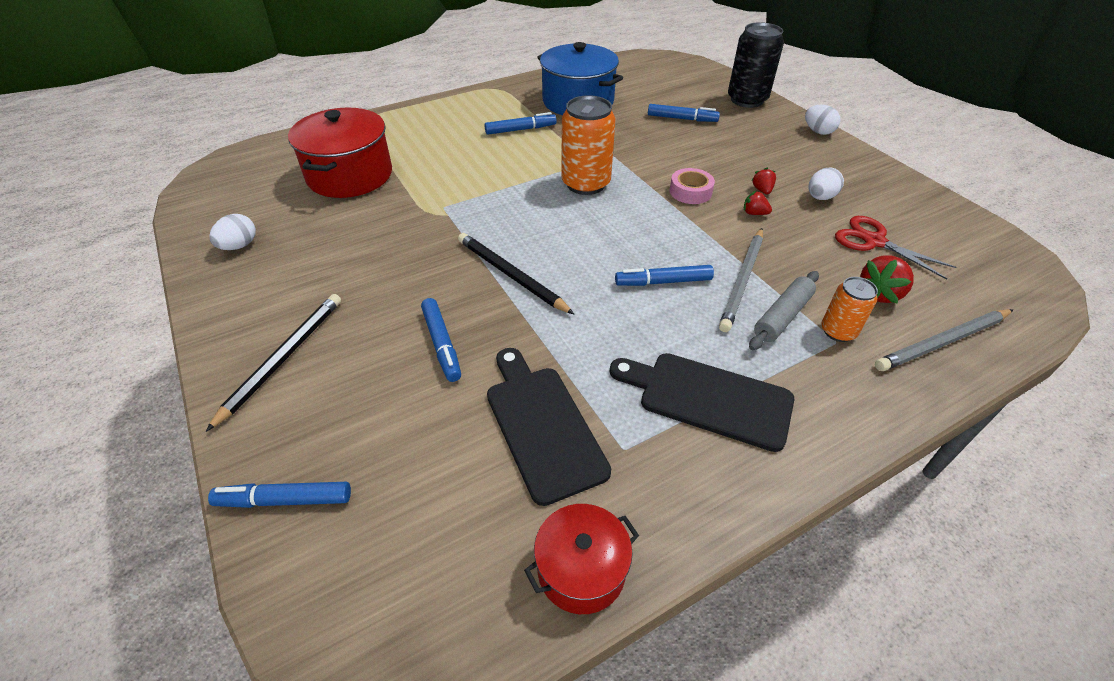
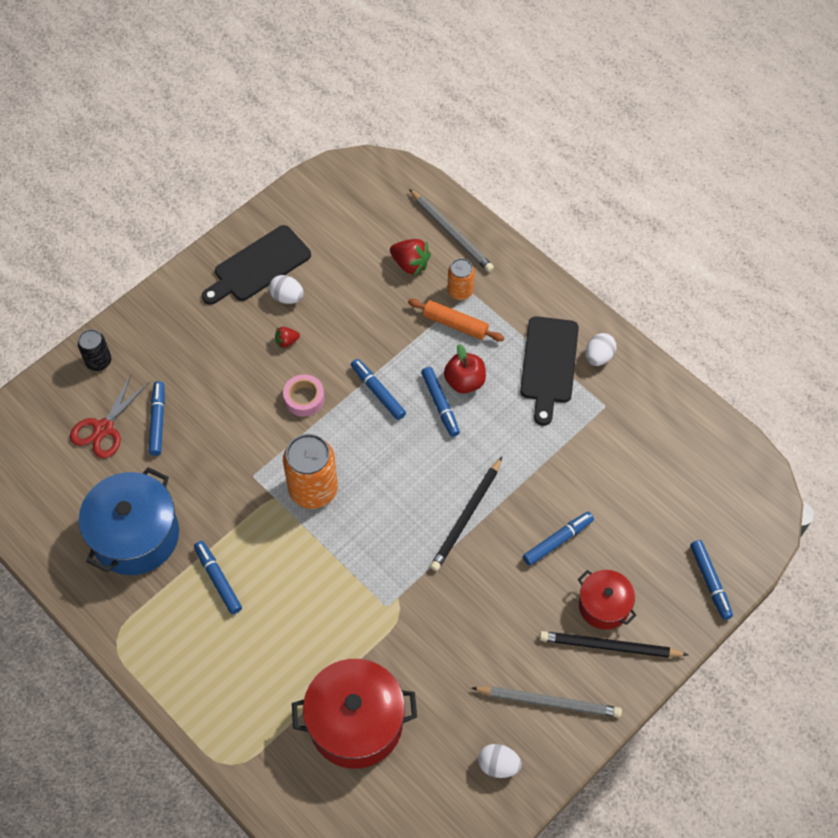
camera: 105 degrees left, 15 degrees up
(542, 426) = (605, 455): black cutting board -> black cutting board (259, 266)
(581, 570) = (688, 413): red pot -> red pot (604, 606)
(689, 239) = (378, 392): none -> blue marker
(692, 308) = (464, 381): none -> red apple
(742, 281) = (422, 351): grey pencil -> grey pencil (549, 702)
(747, 100) = (98, 361): black can -> black can, size x0.56
(754, 213) = (326, 346): red strawberry -> none
(782, 316) = (455, 324): grey rolling pin -> orange rolling pin
(818, 131) = (161, 296): white egg -> white egg (598, 357)
(874, 241) = (344, 262): red scissors -> red scissors (104, 428)

